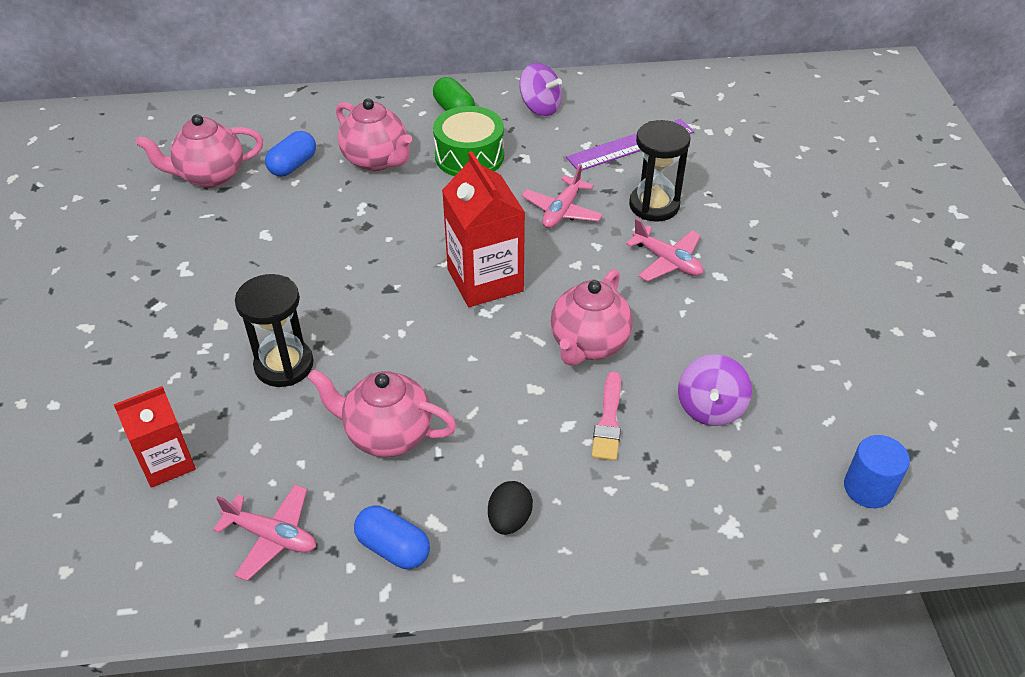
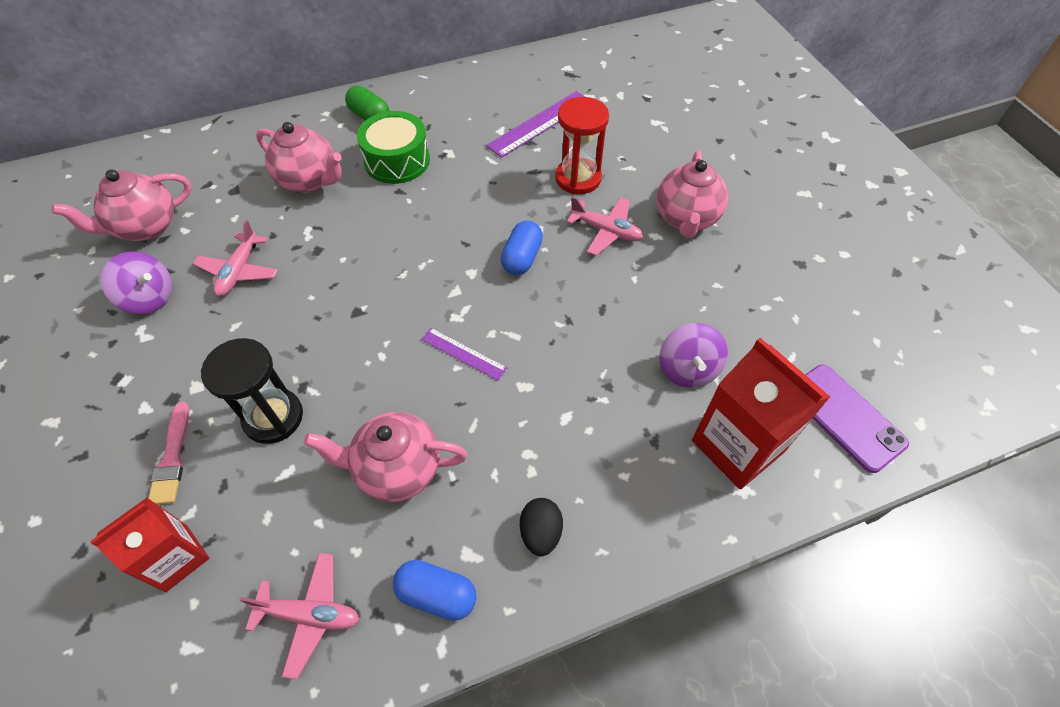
camera: 15 degrees left, 10 degrees up
(293, 165) = (228, 201): blue capsule -> blue capsule (522, 258)
(482, 347) = (463, 354): none -> purple ruler
(485, 280) = (446, 284): red carton -> red carton (737, 446)
(540, 107) = (449, 101): purple spinning top -> purple spinning top (149, 298)
(562, 211) = (497, 199): pink plane -> pink plane (239, 271)
(588, 344) = (561, 329): pink teapot -> pink teapot (686, 219)
(608, 421) = (601, 404): pink brush -> pink brush (172, 458)
(654, 205) = (578, 178): black hourglass -> red hourglass
(868, 488) = (845, 417): blue cylinder -> purple phone

